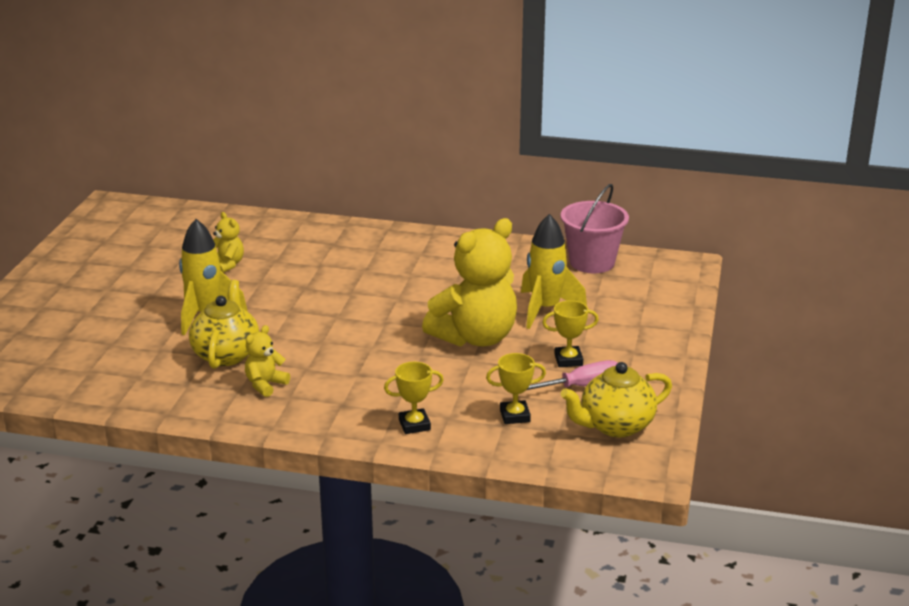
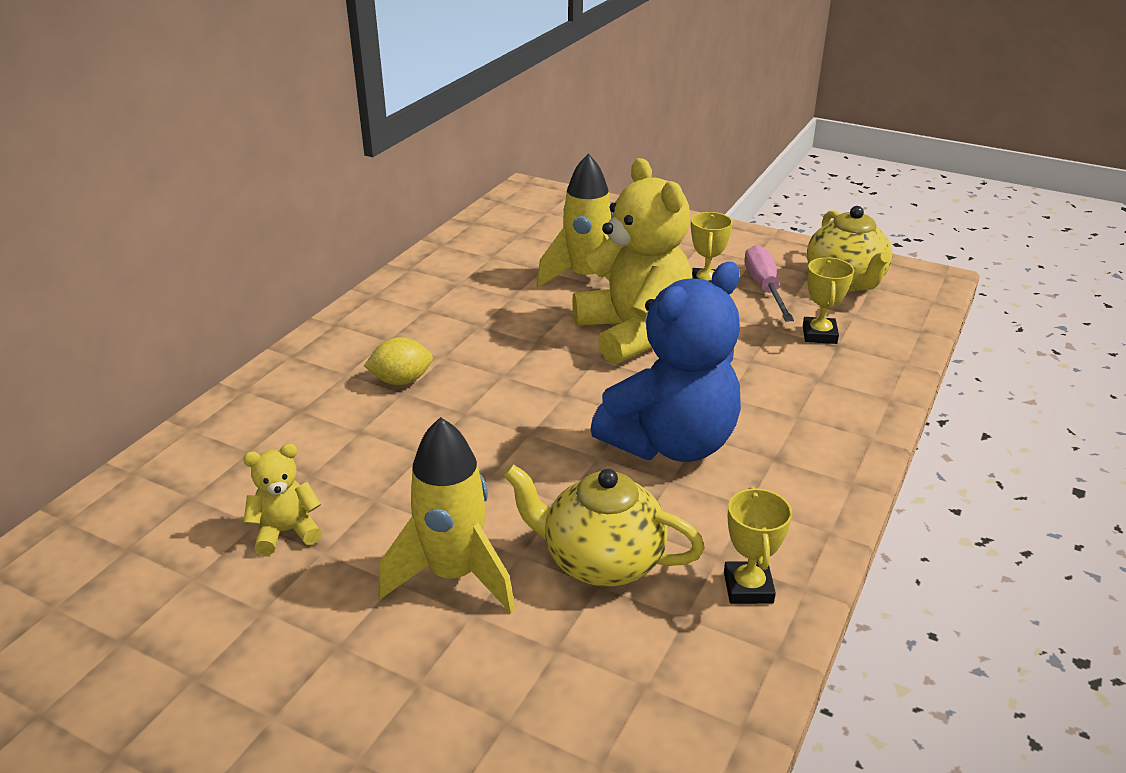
camera: 75 degrees left, 5 degrees up
(265, 385) = (707, 526): yellow teddy bear -> none
(344, 365) = (671, 443): none -> blue teddy bear
(376, 267) = (401, 380): none -> yellow lemon
(414, 425) = (833, 406): yellow trophy -> yellow trophy (748, 587)
(592, 262) = (491, 235): pink bucket -> none

